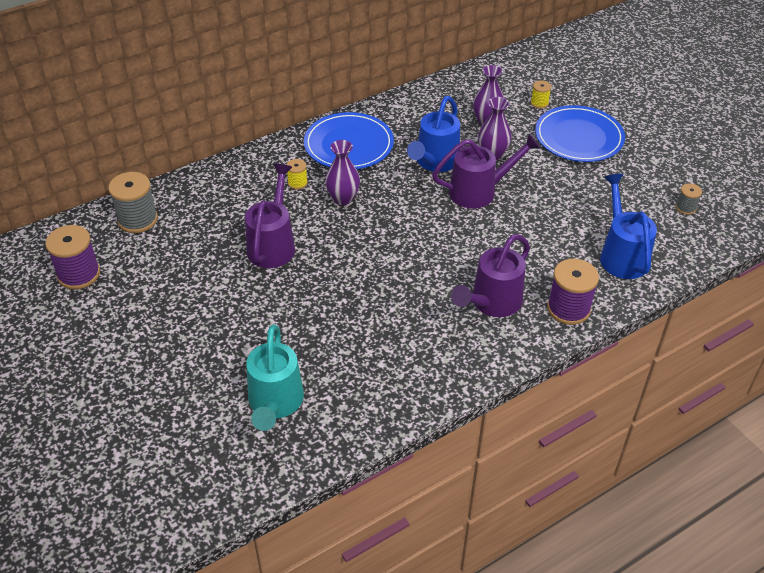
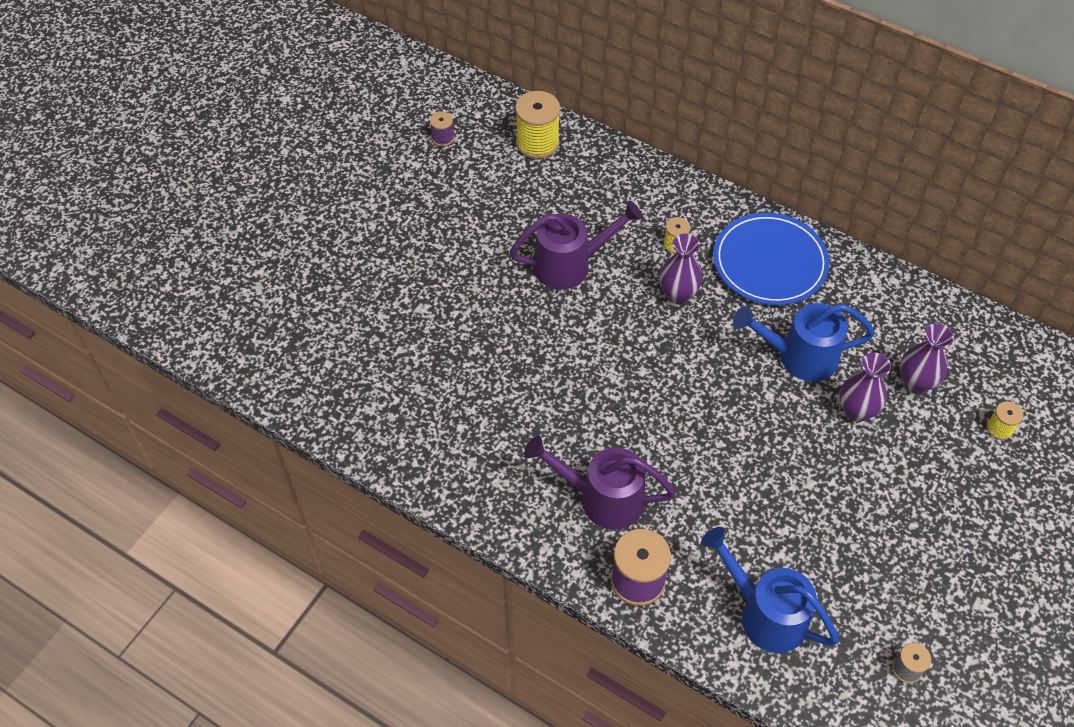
camera: 65 degrees right, 10 degrees up
(79, 274) = (442, 138): purple spool -> purple spool, size x0.52
(137, 219) = (537, 143): grey spool -> yellow spool
(275, 404) = (367, 360): turquoise watering can -> none
(479, 191) = (778, 421): purple watering can -> none
(578, 137) = (961, 497): blue plate -> none
(621, 255) = (764, 613): blue watering can -> blue watering can turned 105 degrees counterclockwise

